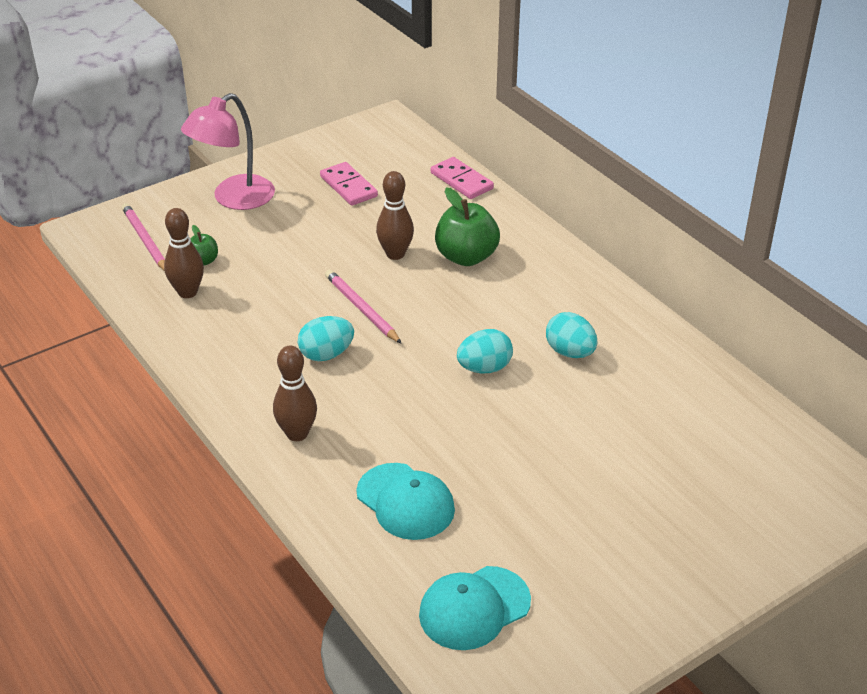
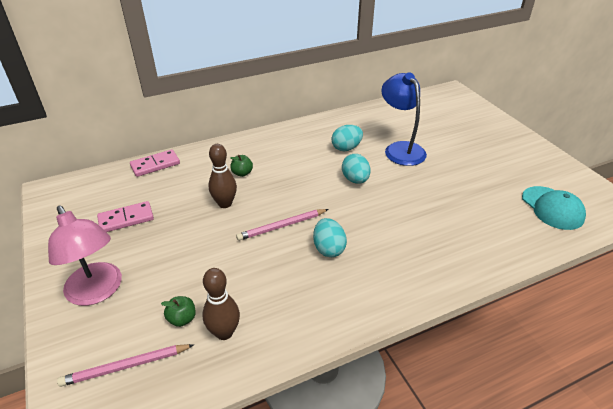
camera: 80 degrees left, 0 degrees up
(297, 434) = (412, 271): brown bowling pin -> none
(405, 502) = (474, 225): turquoise cap -> none
(466, 257) = (242, 173): green apple -> green apple, size x0.51
(592, 416) = (400, 149): none -> blue lamp

